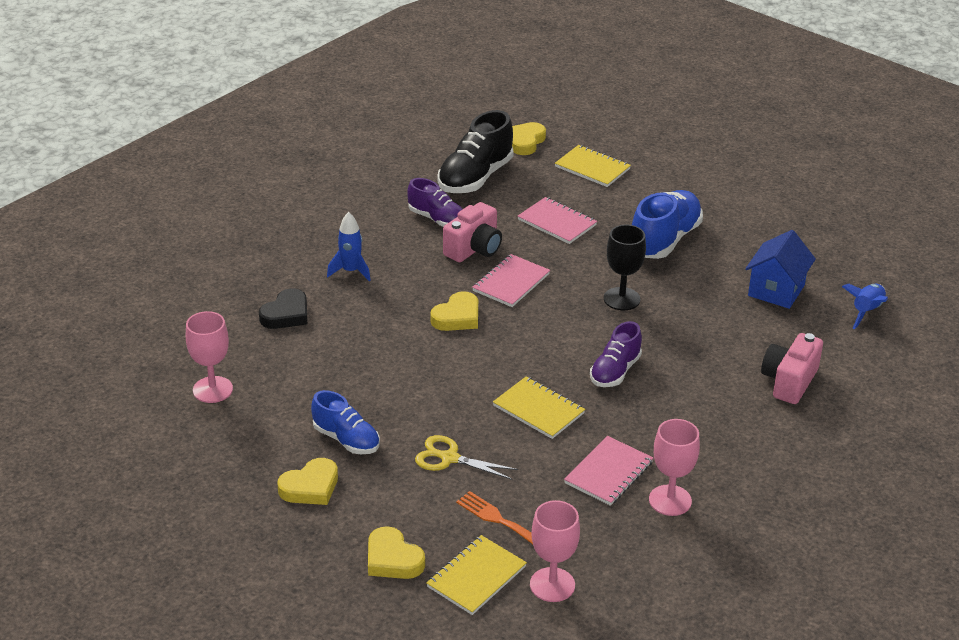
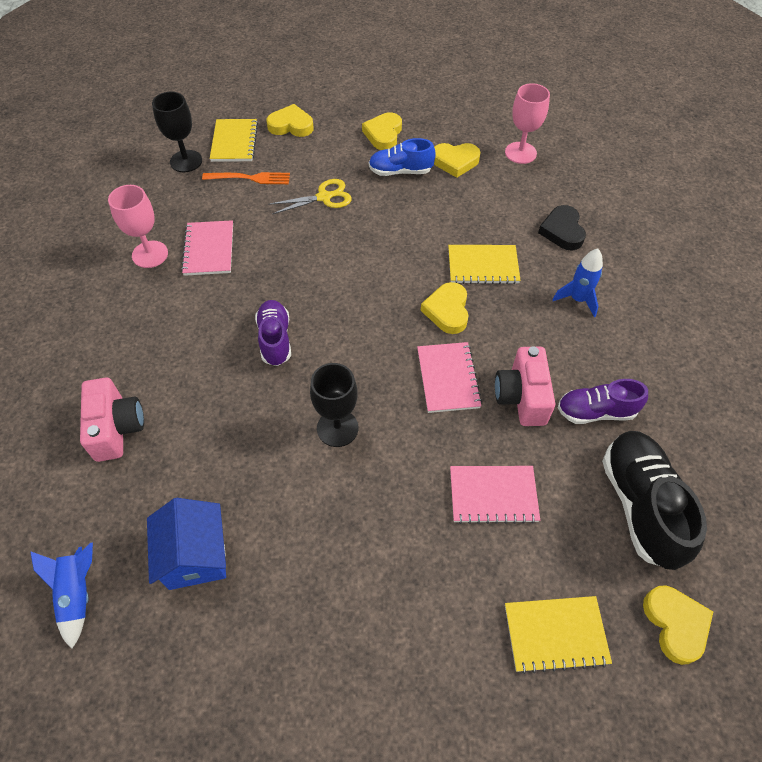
camera: 140 degrees right, 20 degrees up
(283, 418) = (455, 162): none -> yellow heart
(538, 409) = (302, 268): yellow notebook -> yellow notebook (483, 266)
(552, 585) = (186, 161): pink goblet -> black goblet
(664, 240) = (366, 552): blue shoe -> none

